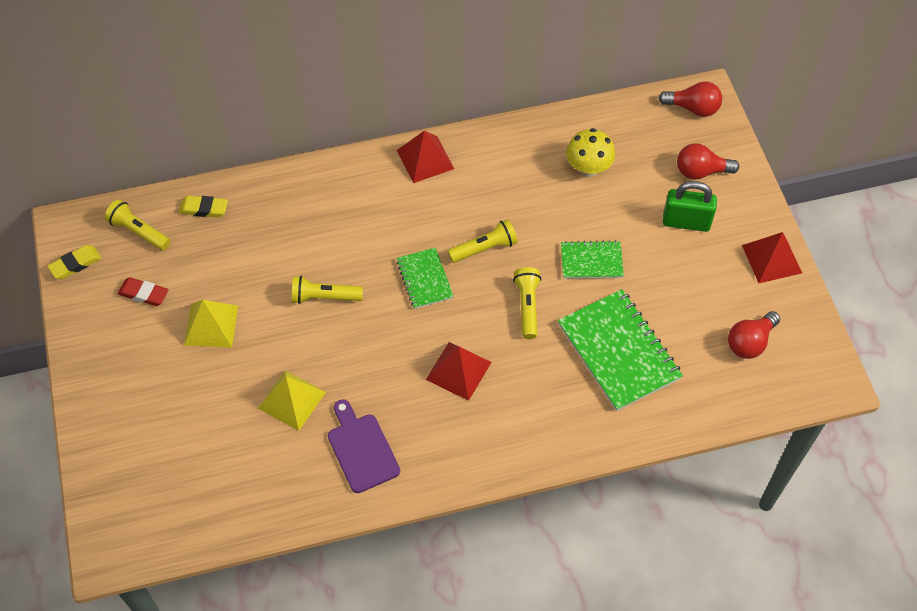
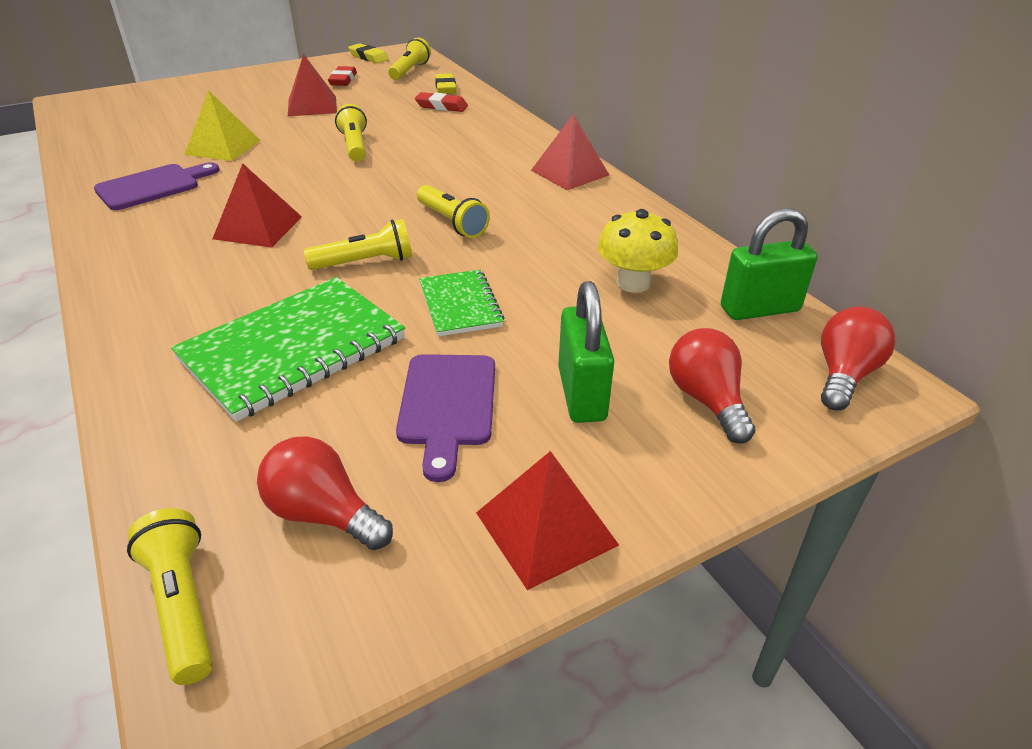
camera: 75 degrees right, 20 degrees down
(211, 325) = (312, 106): yellow pyramid -> red pyramid
(253, 220) = (441, 106): none -> red eraser
(424, 279) = (392, 192): green notebook -> none
(629, 118) = (759, 309): none -> green padlock
(683, 282) = (447, 405): none -> purple cutting board
(693, 108) = (844, 375): red light bulb -> red light bulb turned 150 degrees counterclockwise
(792, 396) = (182, 604): none -> yellow flashlight

